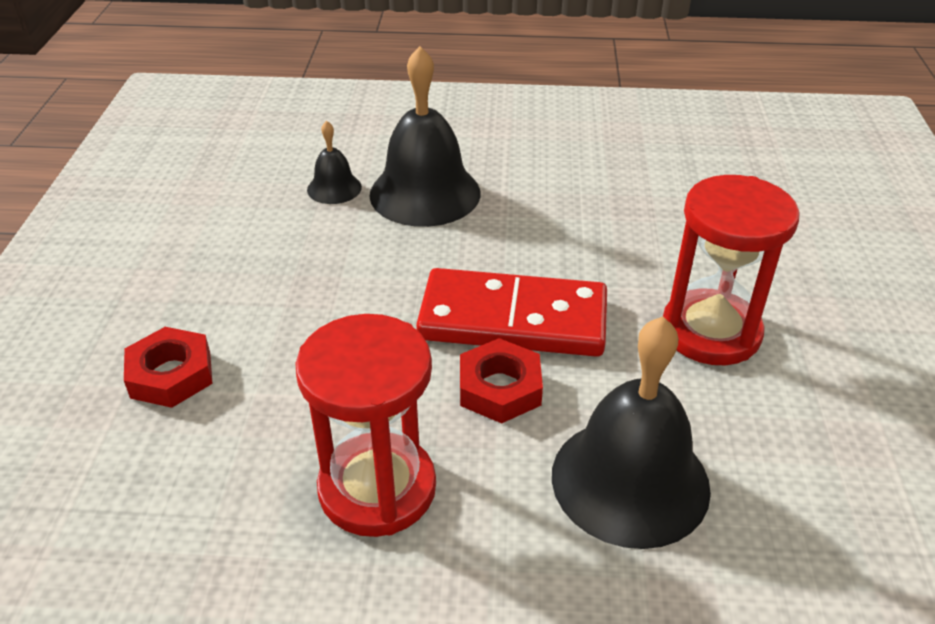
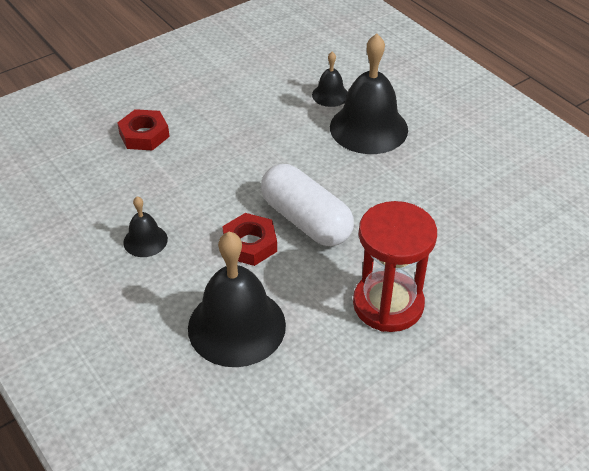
camera: 50 degrees right, 5 degrees up
(377, 488) = (145, 240): red hourglass -> black bell
(513, 319) = (306, 220): red domino -> white capsule

